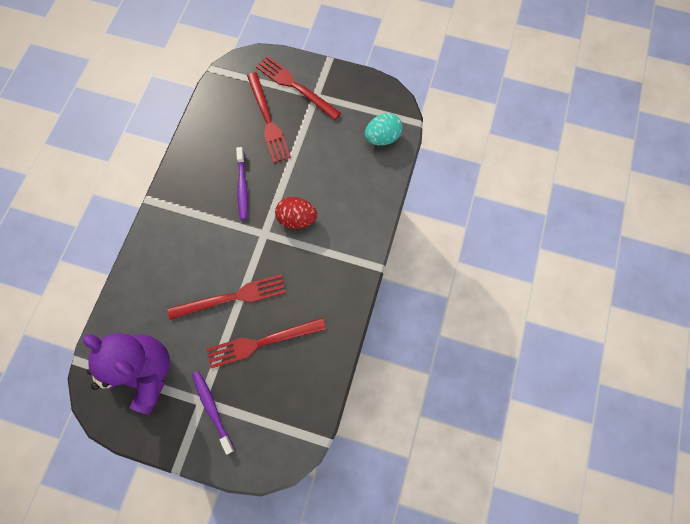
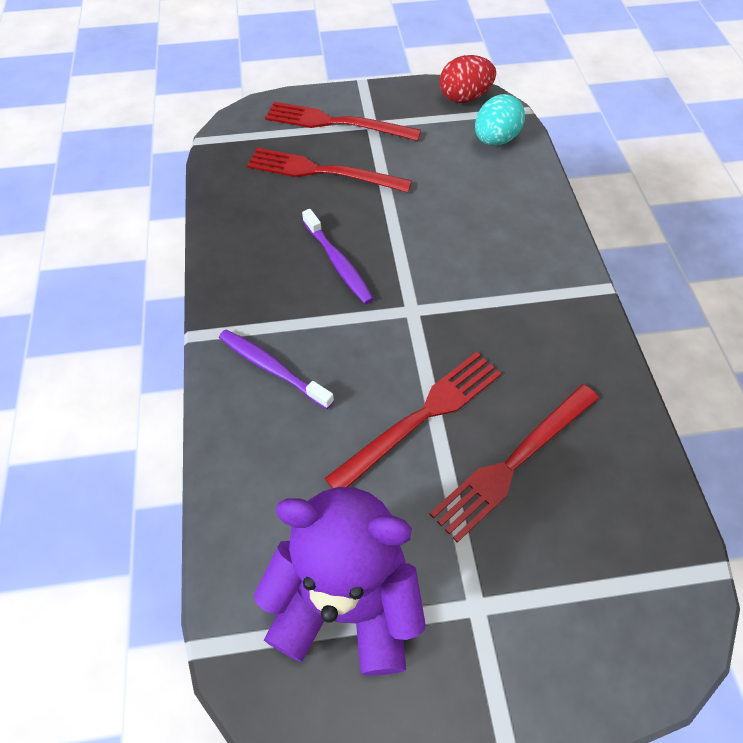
camera: 25 degrees left, 15 degrees down
(212, 409) = (504, 610): purple toothbrush -> purple toothbrush (272, 368)
(268, 120) = (322, 172): red fork -> red fork turned 150 degrees clockwise
(297, 219) = (448, 273): red egg -> red egg (464, 98)

